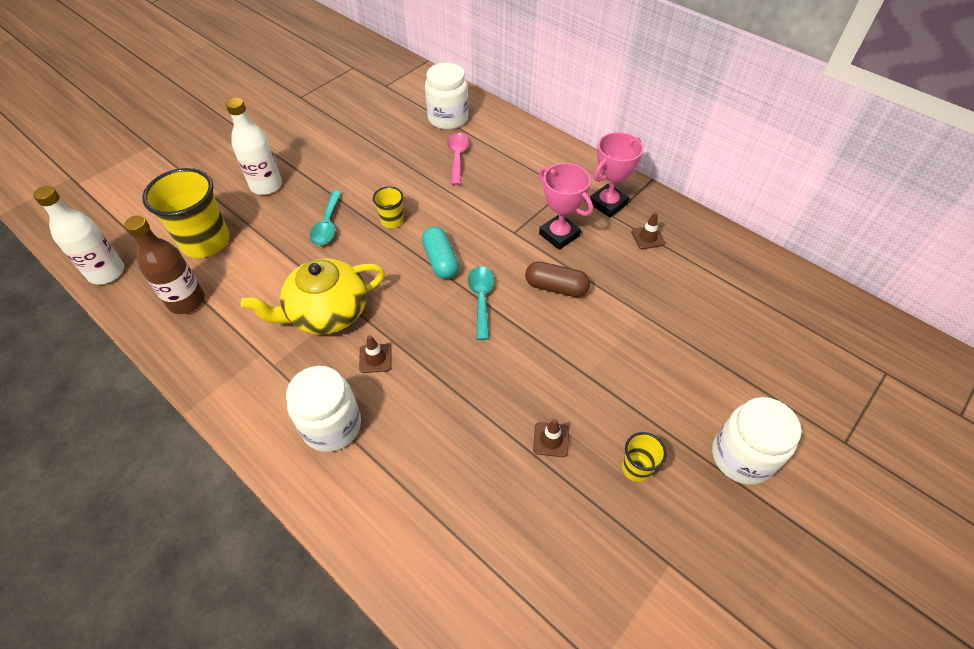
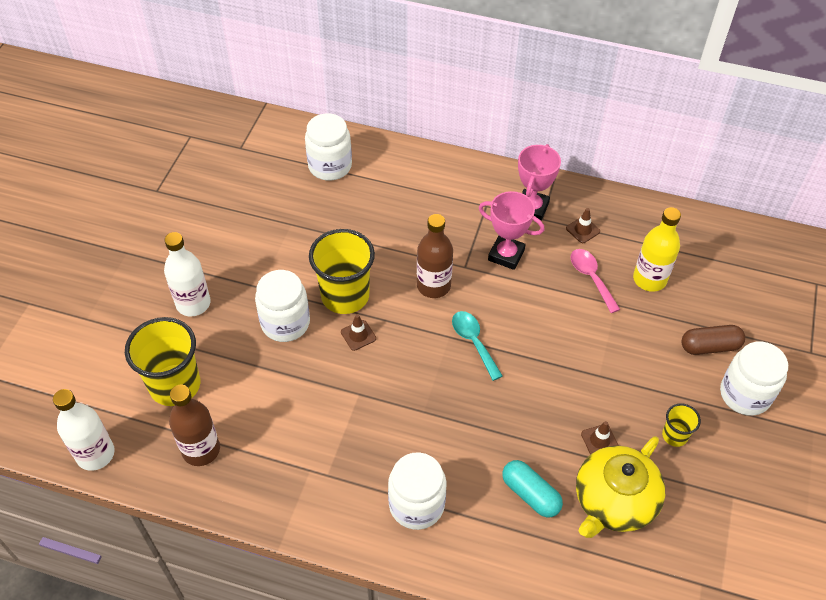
camera: 25 degrees left, 0 degrees up
(327, 225) = (285, 323): turquoise spoon -> white jar
(327, 312) = (344, 408): yellow teapot -> yellow teapot (613, 501)
(375, 358) = (415, 432): brown traffic cone -> brown traffic cone (358, 335)
(392, 221) = (345, 296): yellow cup -> yellow cup, size x2.05
(440, 261) = (415, 319): turquoise capsule -> turquoise capsule (530, 494)
(457, 157) = (366, 207): pink spoon -> pink spoon (591, 278)
(475, 238) = (433, 286): none -> brown bottle
(556, 287) = (531, 307): brown capsule -> brown capsule (710, 346)
(692, 304) = (649, 279): none -> yellow bottle

